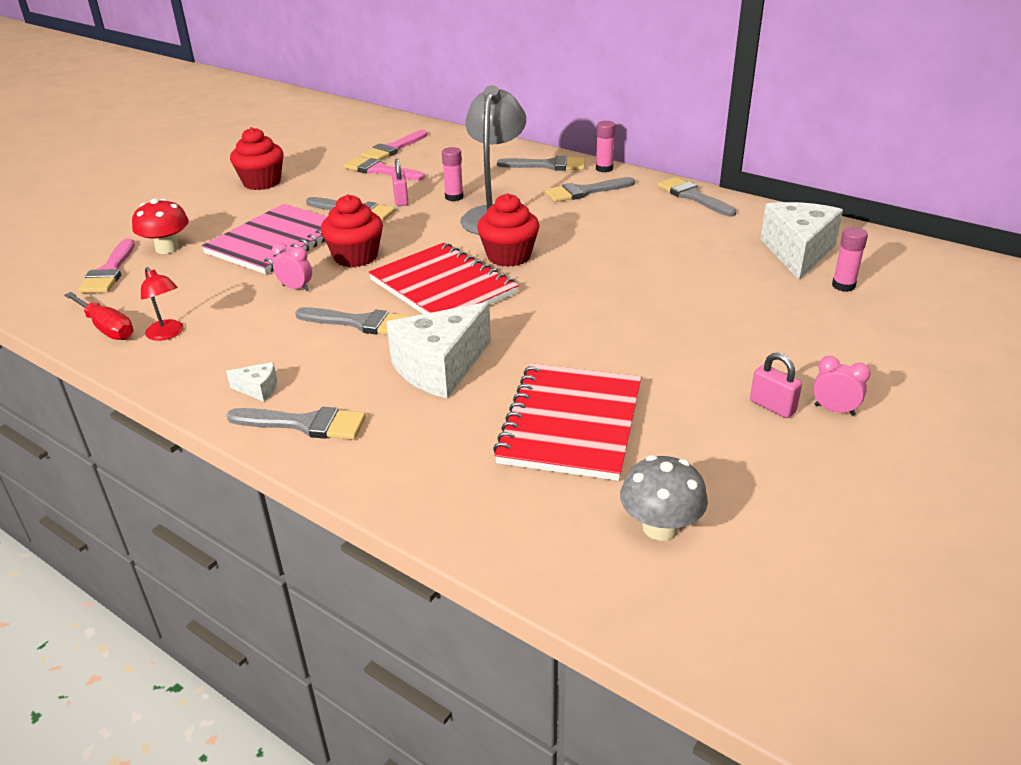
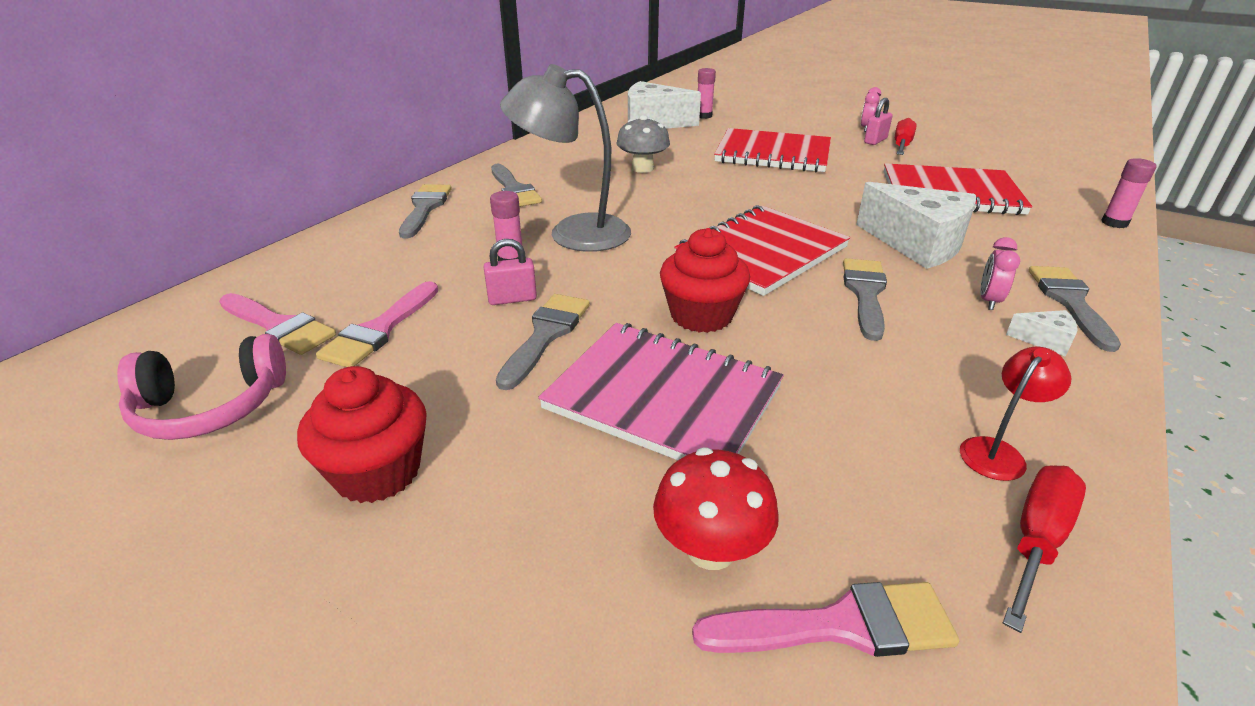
camera: 95 degrees left, 0 degrees up
(258, 389) = (1044, 340): white cheese -> white cheese turned 105 degrees clockwise
(296, 288) = (806, 352): pink clock -> pink clock (988, 301)
(328, 147) = (211, 407): none -> pink headphones
(509, 256) = (680, 222): red cupcake -> none
(604, 169) = (450, 180): pink glue stick -> pink glue stick (1114, 223)
(660, 527) = (1030, 170): grey mushroom -> grey mushroom (642, 168)
(693, 196) = (538, 148): grey brush -> none
(698, 319) = (773, 154): none -> red notebook
(756, 427) = (902, 145): none -> red screwdriver

